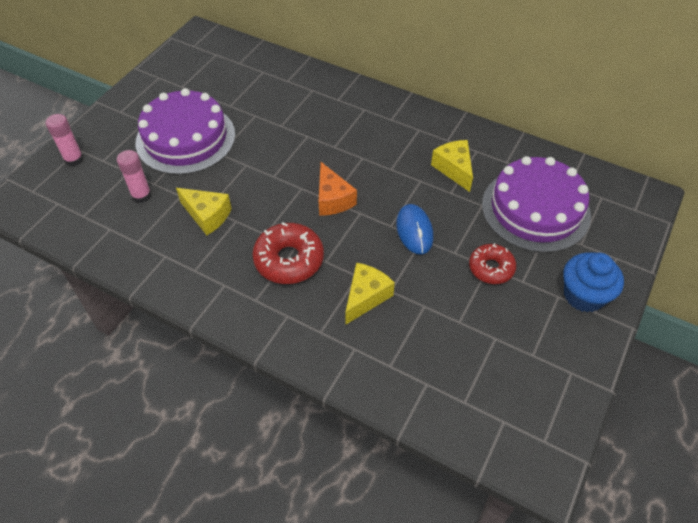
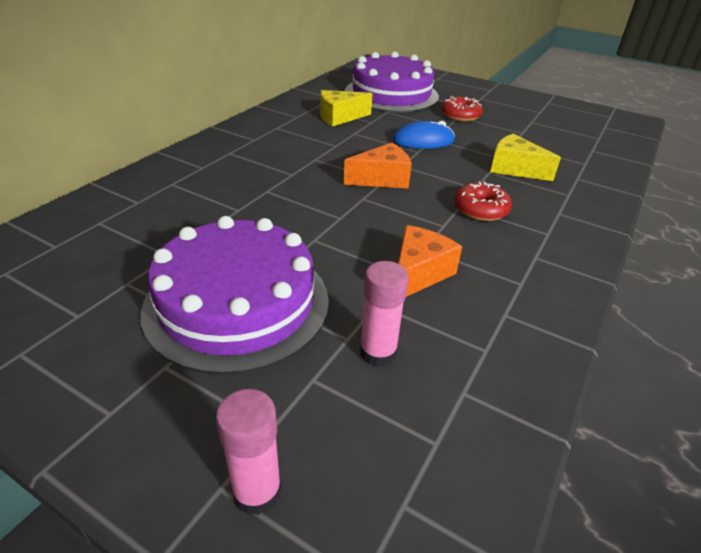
camera: 90 degrees left, 15 degrees down
(207, 215) = (418, 273): yellow cheese -> orange cheese
(289, 260) = (480, 209): red donut -> red donut, size x0.65
(583, 295) = (477, 90): blue cupcake -> none

